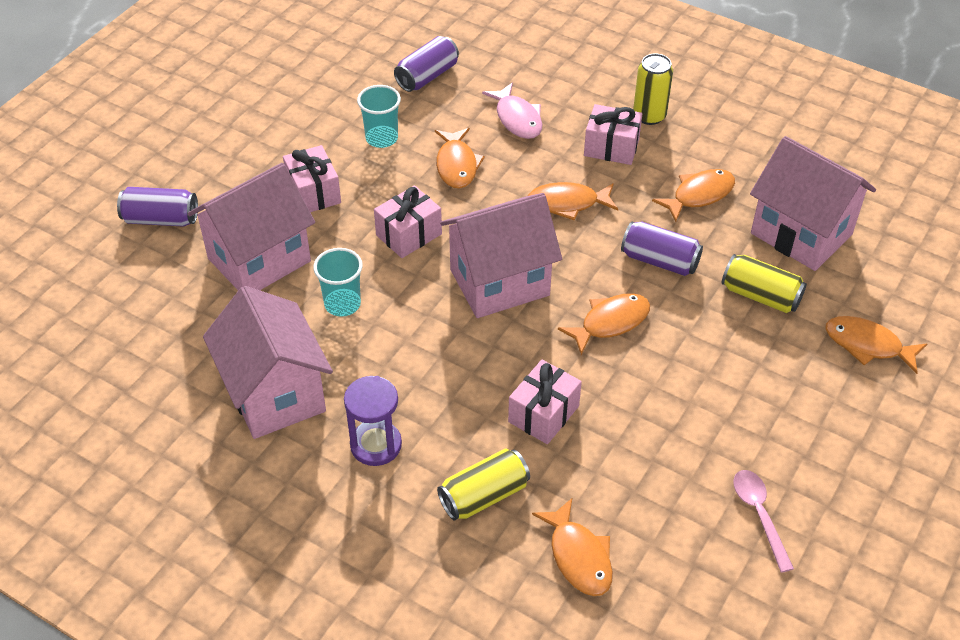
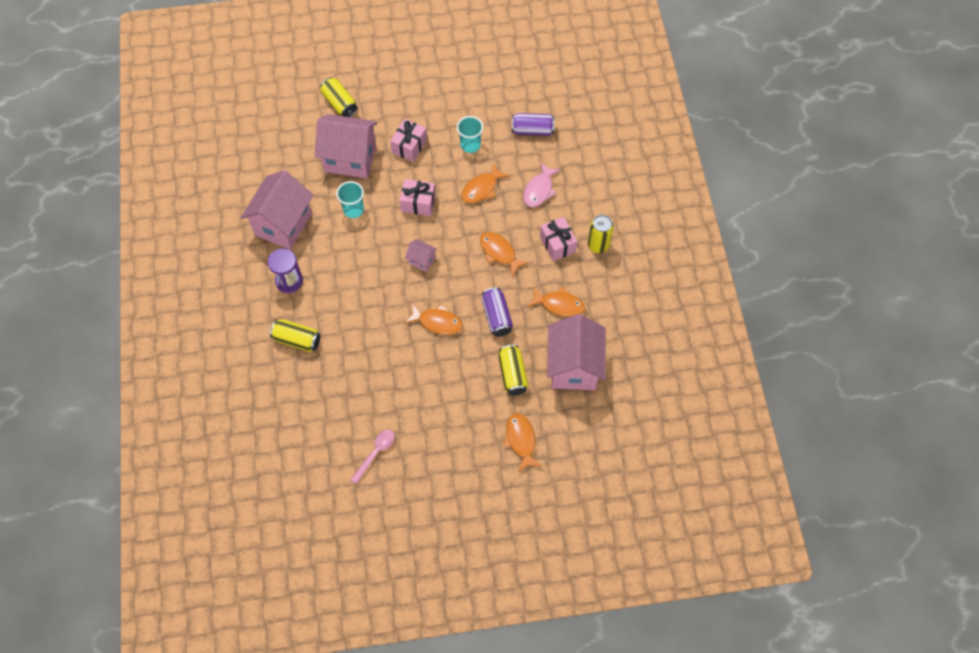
camera: 50 degrees right, 15 degrees up
(161, 219) = (339, 103): purple can -> yellow can
(499, 282) = (421, 260): pink house -> pink house, size x0.44
(543, 414) = (360, 332): pink gift -> none
(578, 556) = (295, 396): orange fish -> none

